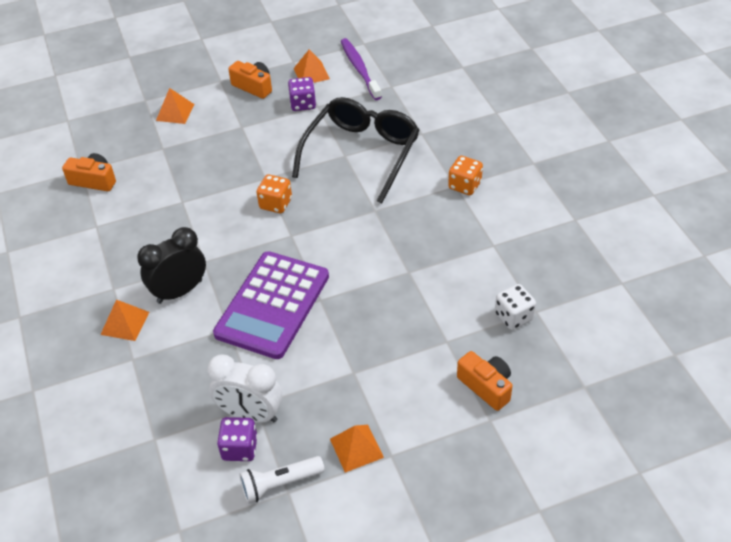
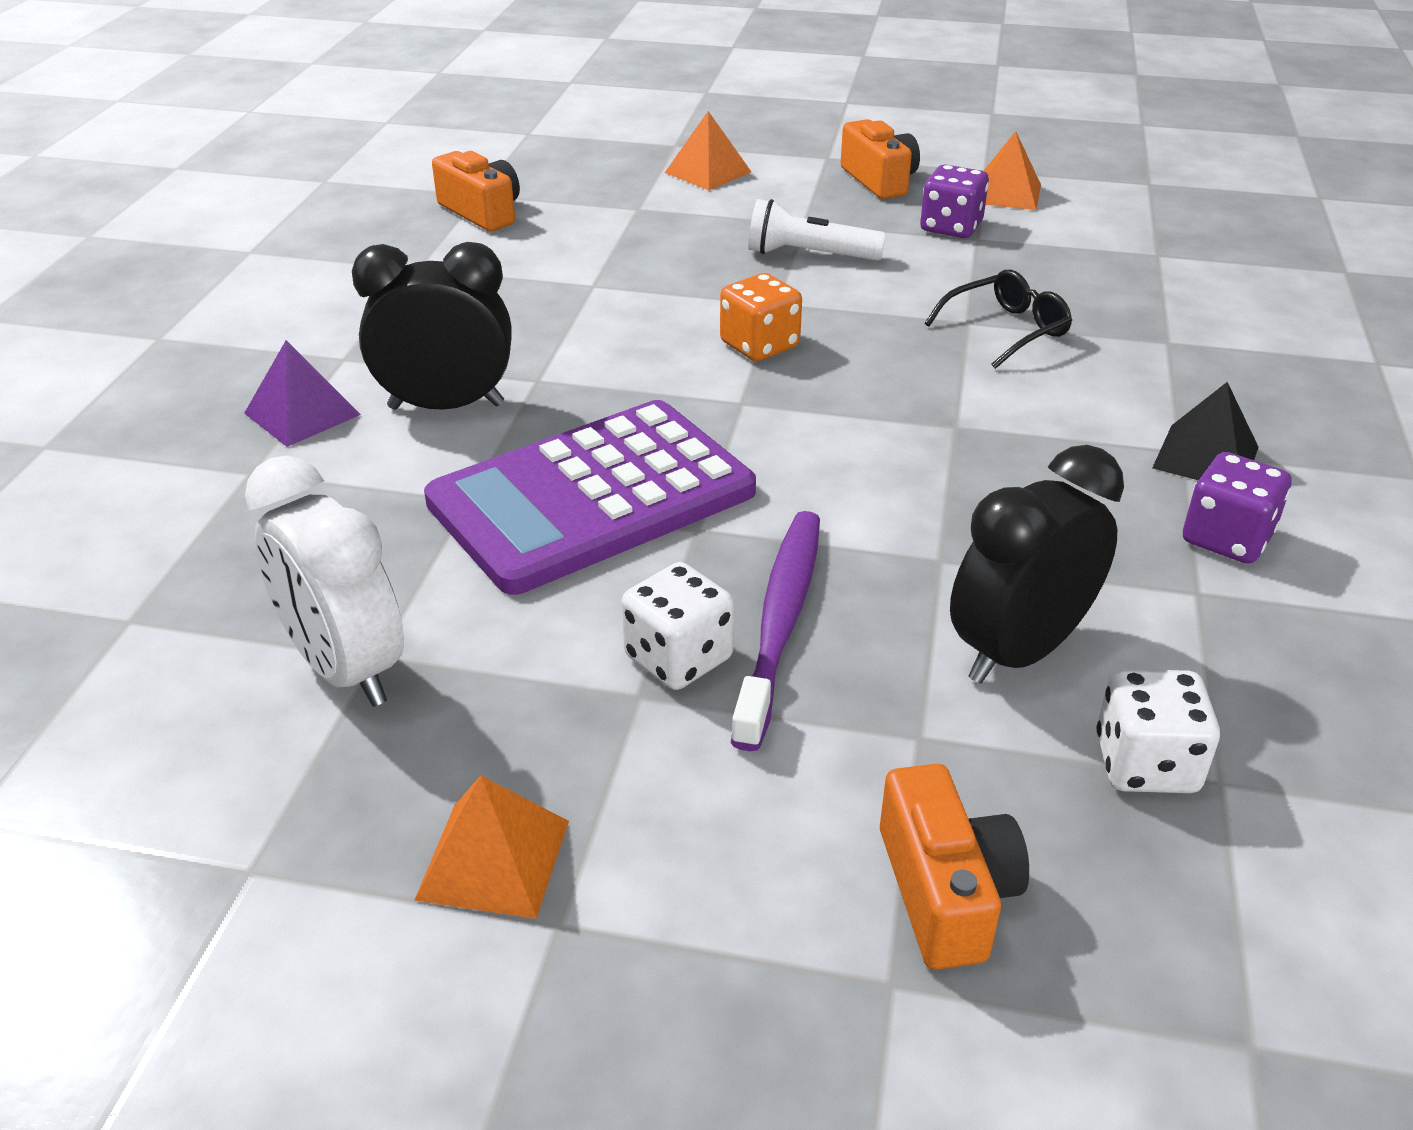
camera: 30 degrees right, 10 degrees down
(125, 323) = (302, 414): orange pyramid -> purple pyramid
(240, 448) = (256, 721): purple dice -> purple dice (1226, 539)
(280, 484) = (253, 842): white flashlight -> white flashlight (809, 255)
(355, 353) = (678, 658): none -> white dice
(359, 69) = (1110, 213): purple toothbrush -> purple toothbrush (781, 621)
(361, 153) = (1006, 330): black glasses -> black glasses, size x0.46
(455, 296) = (1018, 652): none -> black clock
(465, 185) = (1205, 457): orange dice -> black pyramid

